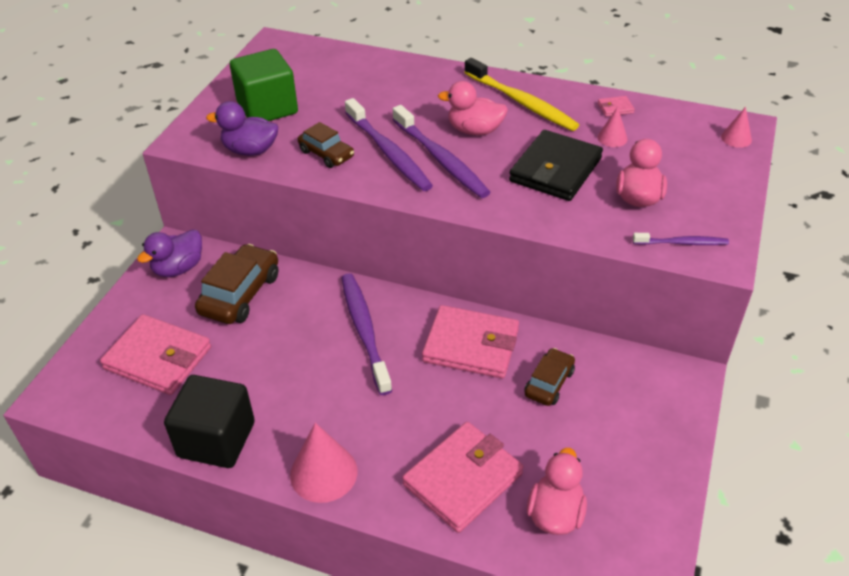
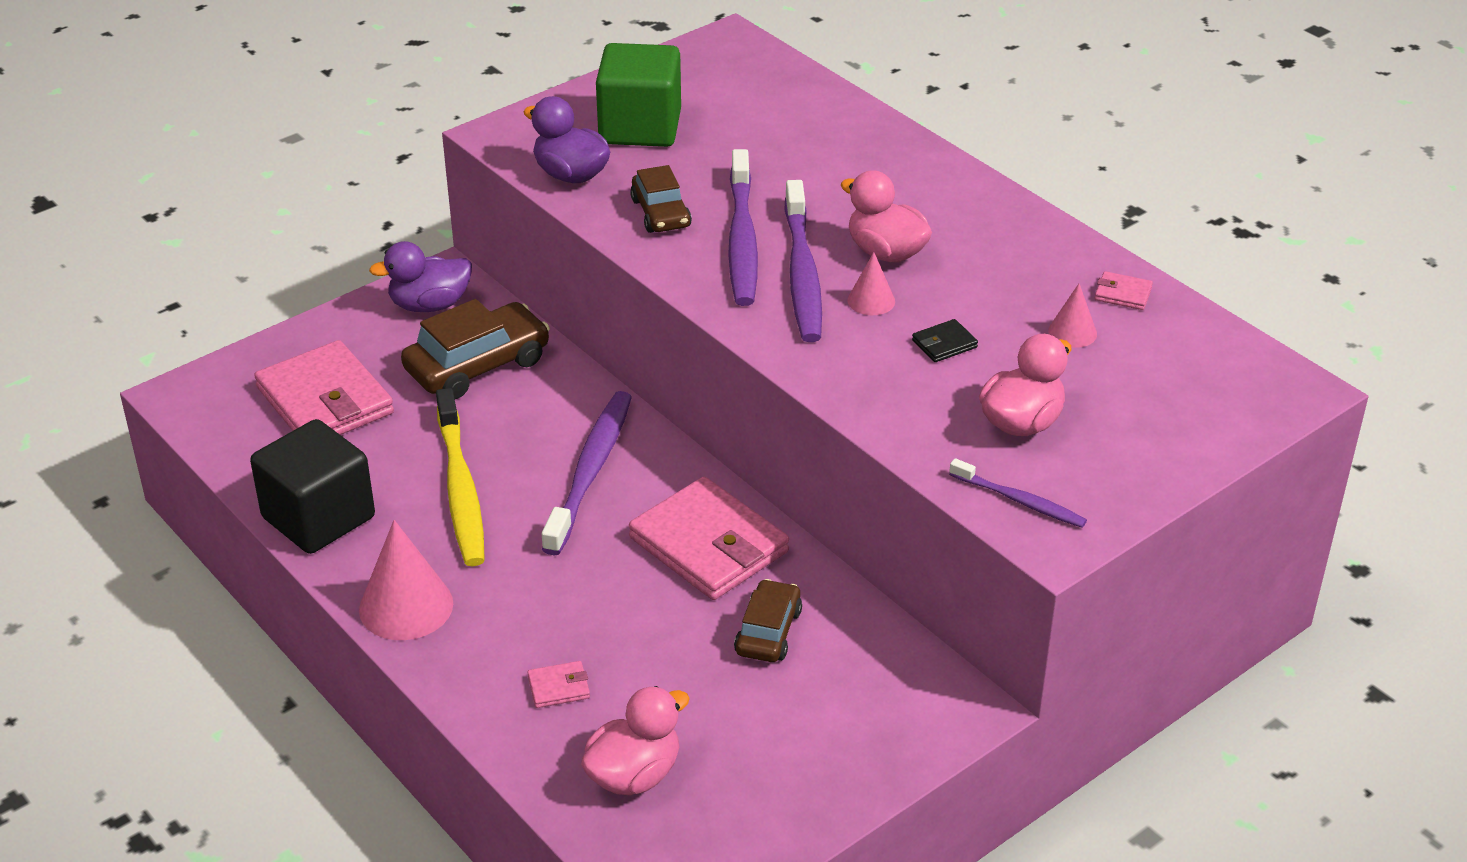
camera: 30 degrees right, 5 degrees down
(463, 479) = (559, 687): pink wallet -> pink wallet, size x0.41
(522, 102) = (992, 238): yellow toothbrush -> yellow toothbrush (461, 490)
(549, 383) = (768, 632): brown car -> brown car turned 45 degrees counterclockwise
(555, 170) = (944, 344): black wallet -> black wallet, size x0.41
(736, 138) = (1262, 400): pink cone -> pink cone (871, 300)

